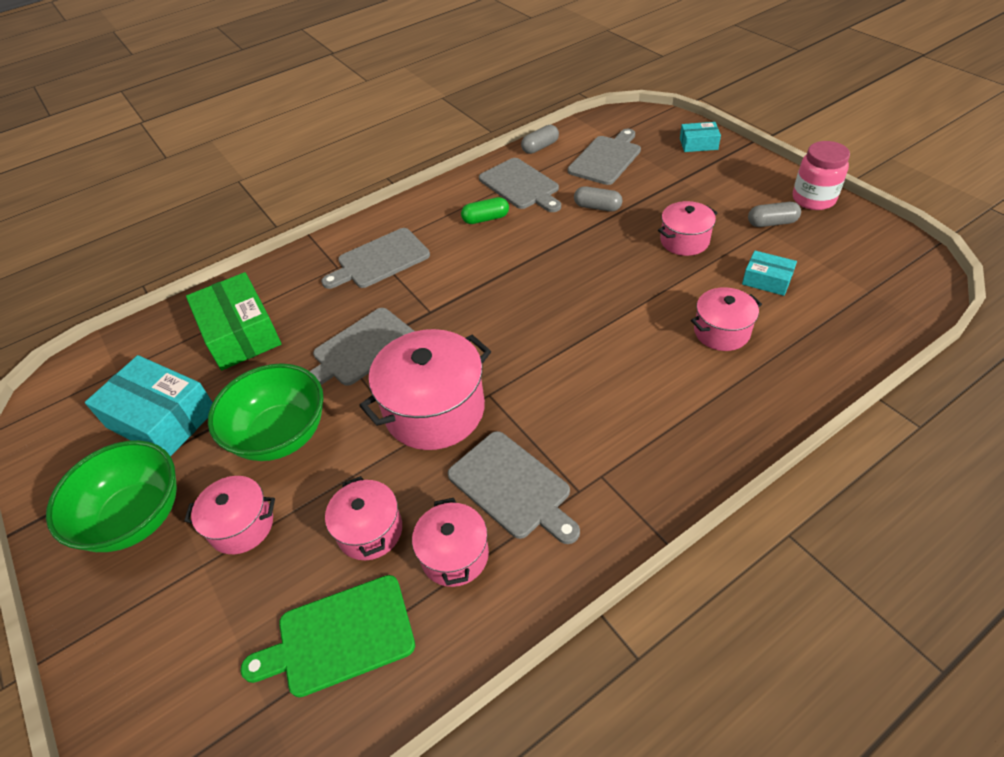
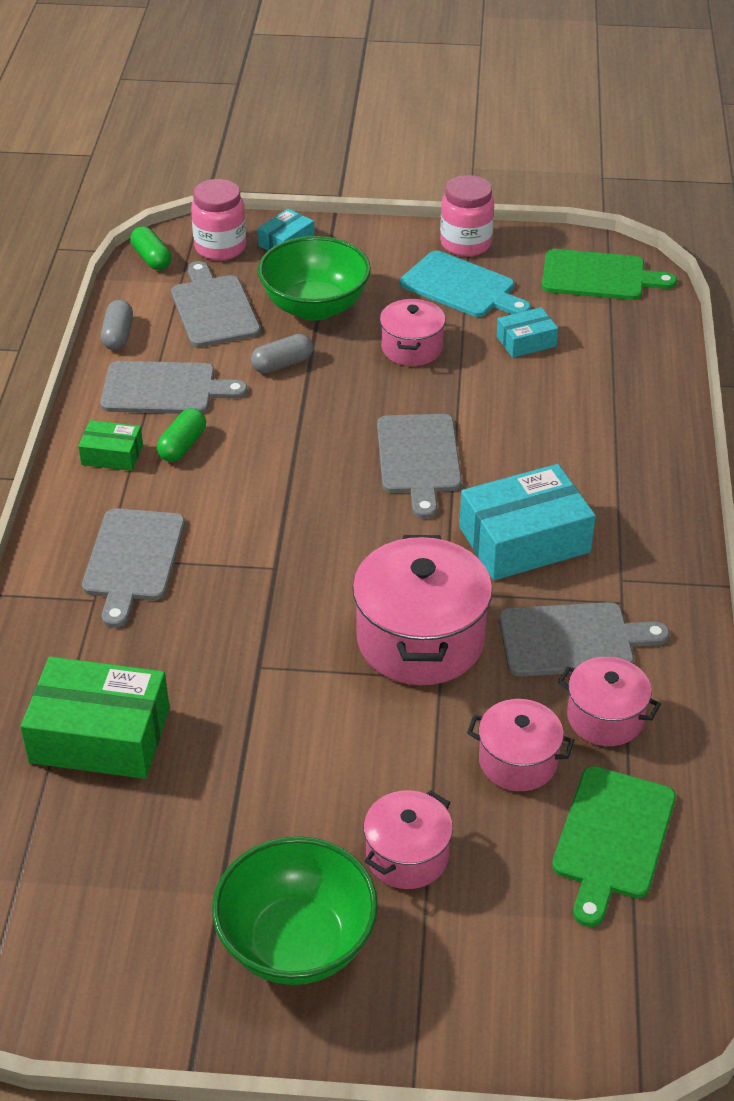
camera: 55 degrees left, 5 degrees down
(162, 418) = (161, 864): turquoise box -> turquoise box (524, 539)
(281, 435) = (315, 771): green bowl -> green bowl (315, 307)
(361, 349) = (263, 648): grey cutting board -> grey cutting board (419, 458)
(449, 203) = (112, 454): none -> green box
(613, 118) = (152, 258): none -> green capsule
(657, 129) = (220, 248): none -> pink jar
(721, 332) = (551, 408): pink pot -> none
(772, 223) = (462, 287): grey capsule -> turquoise cutting board
(886, 269) = (598, 276): none -> green cutting board

